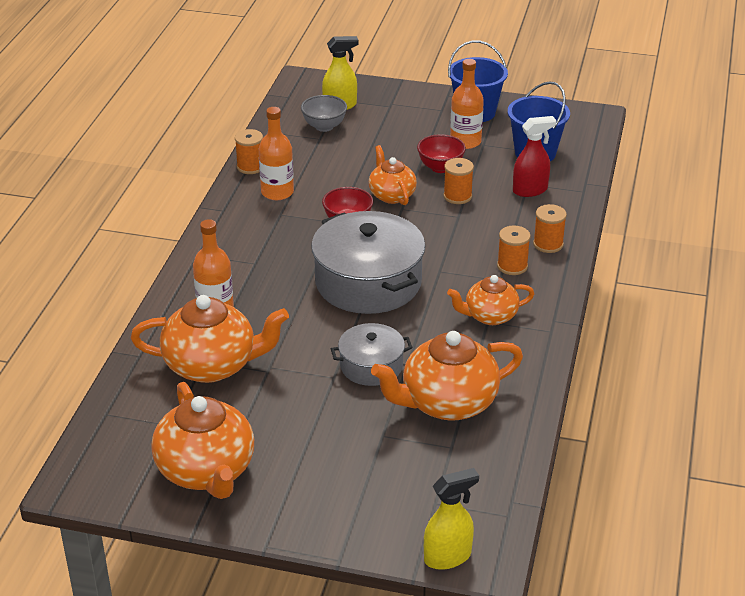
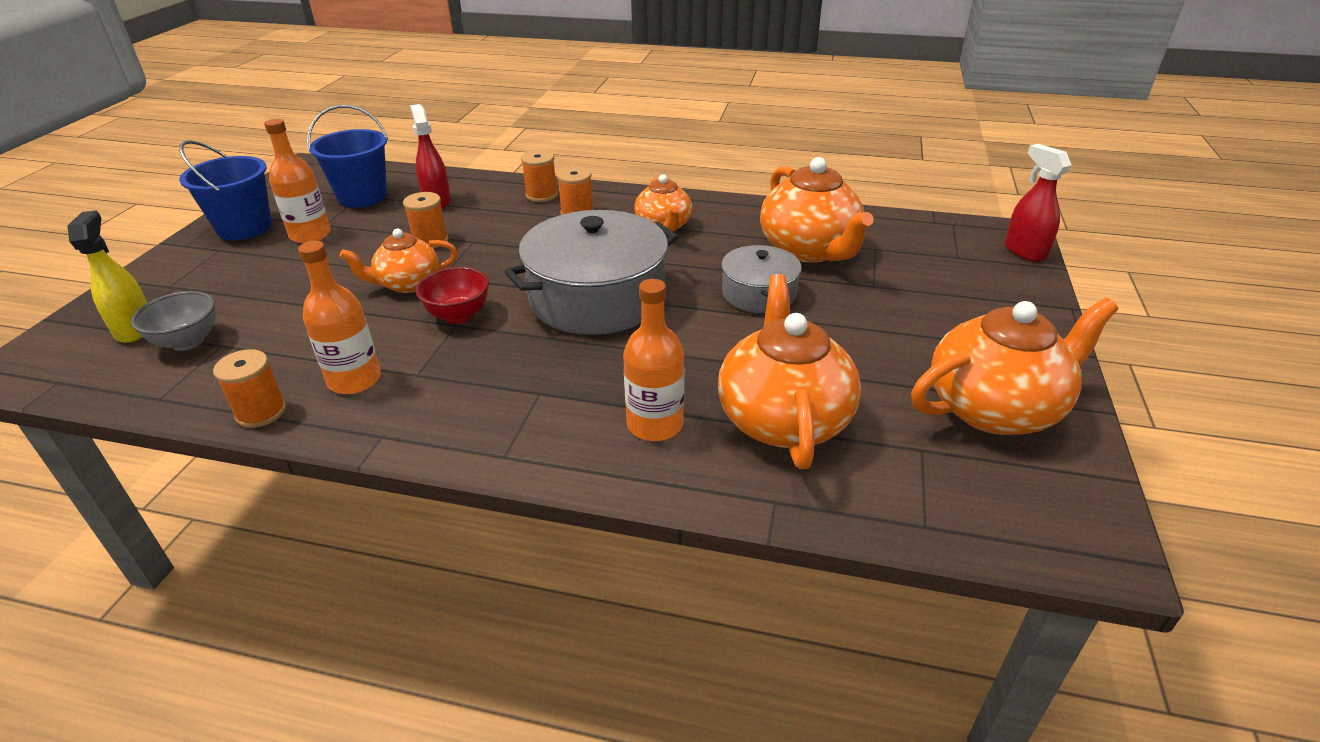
camera: 90 degrees left, 0 degrees up
(440, 167) = (360, 251): red bowl -> none
(448, 557) = (1024, 251): yellow spray bottle -> red spray bottle

